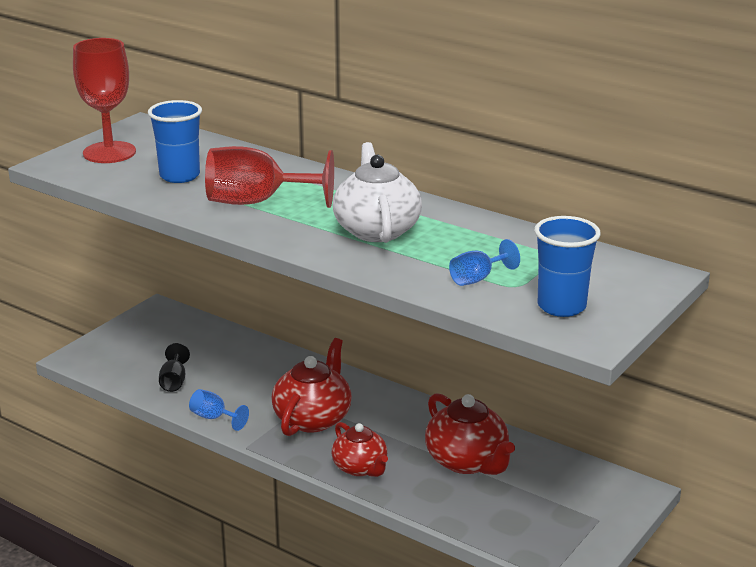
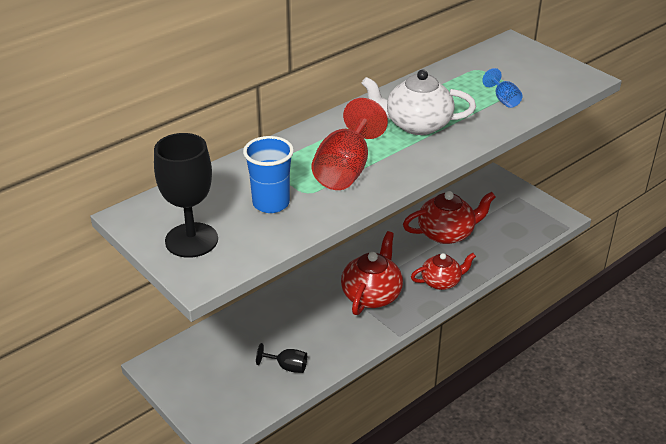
camera: 75 degrees left, 10 degrees up
(109, 152) = (191, 240): red goblet -> black goblet
(214, 418) = (353, 348): blue goblet -> none
(313, 418) = (372, 295): red teapot -> red teapot turned 75 degrees clockwise
(561, 306) = (547, 79): blue cup -> none

